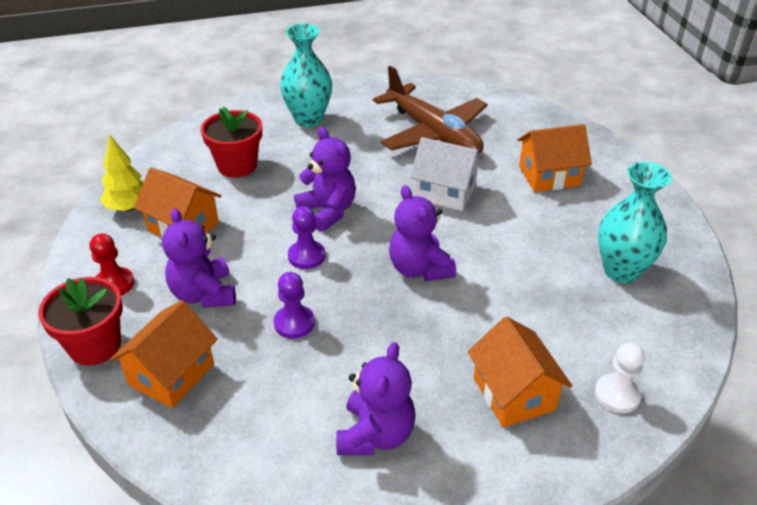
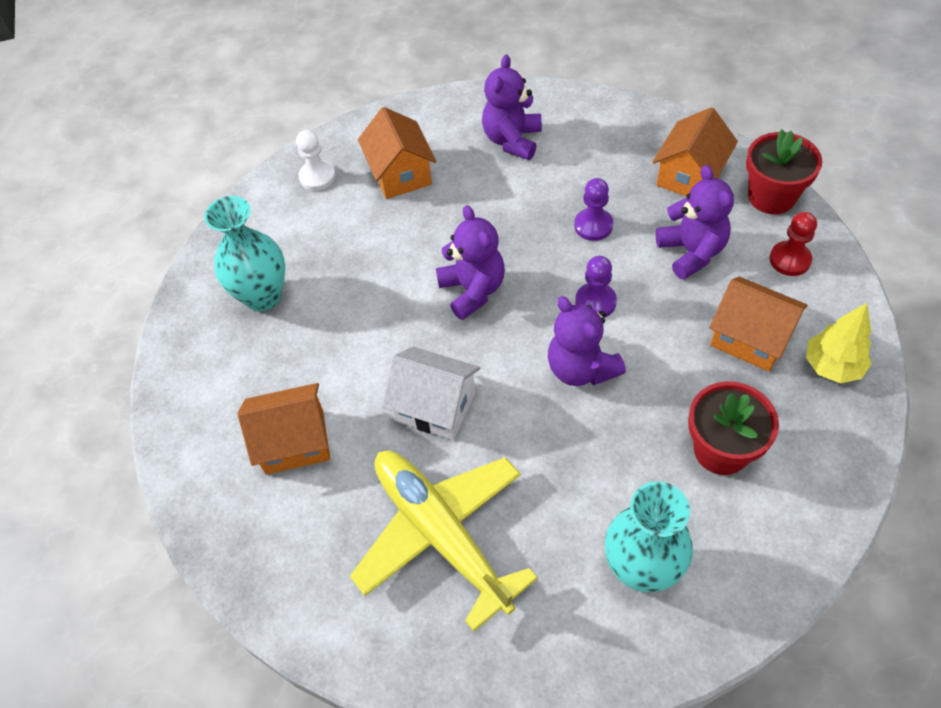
camera: 175 degrees left, 15 degrees up
(433, 133) = (441, 534): brown plane -> yellow plane

